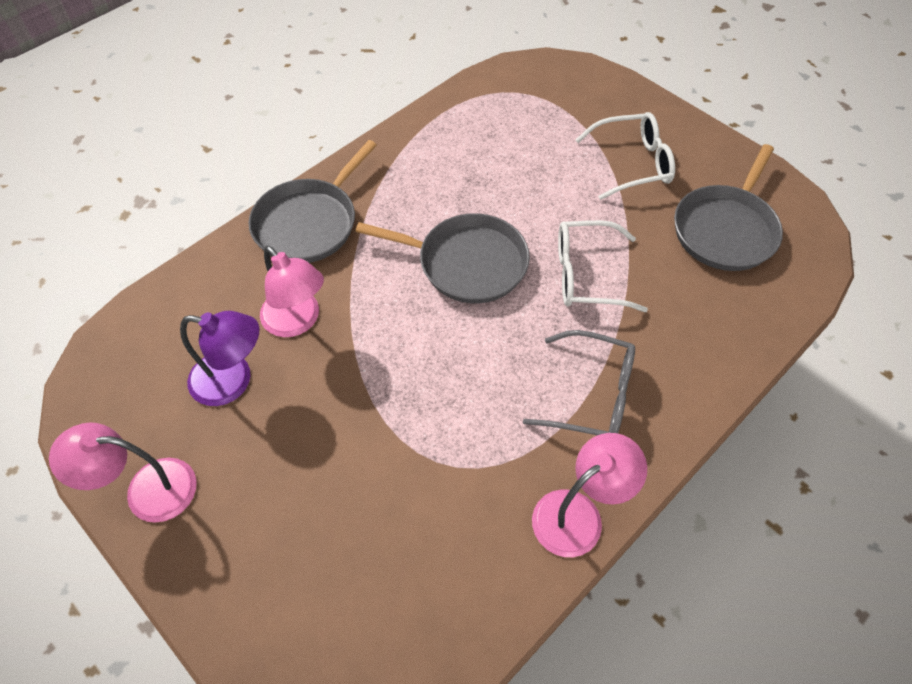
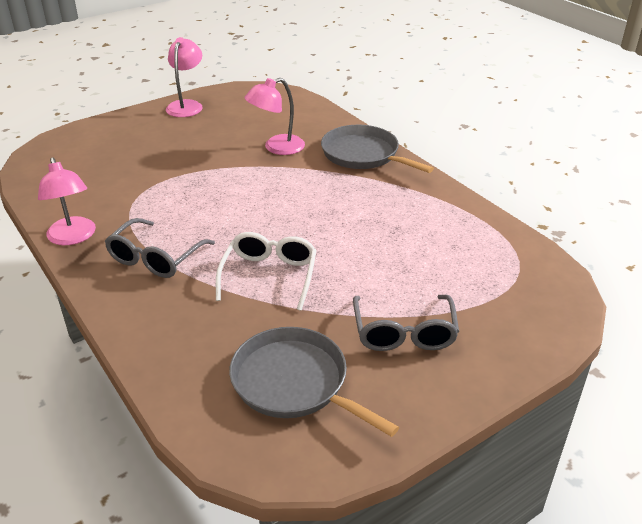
camera: 100 degrees right, 20 degrees down
(233, 381) = (241, 127): purple lamp -> none
(466, 263) = (303, 216): grey pan -> none
(633, 163) = (404, 333): white glasses -> grey glasses

